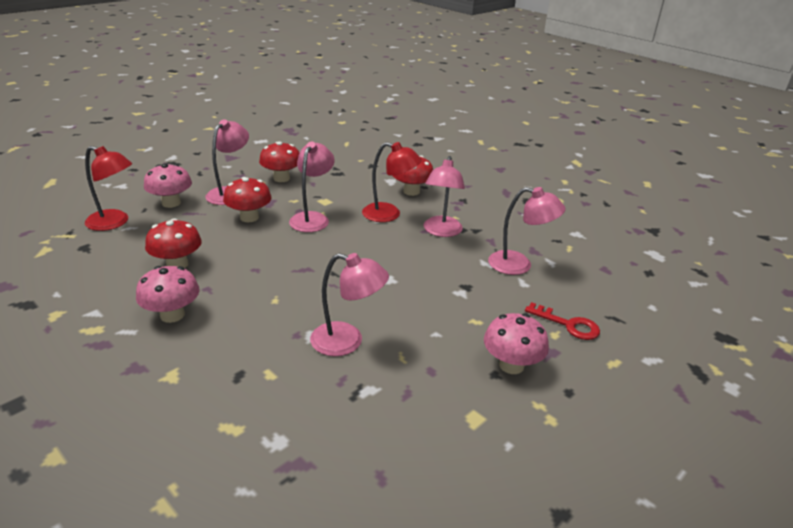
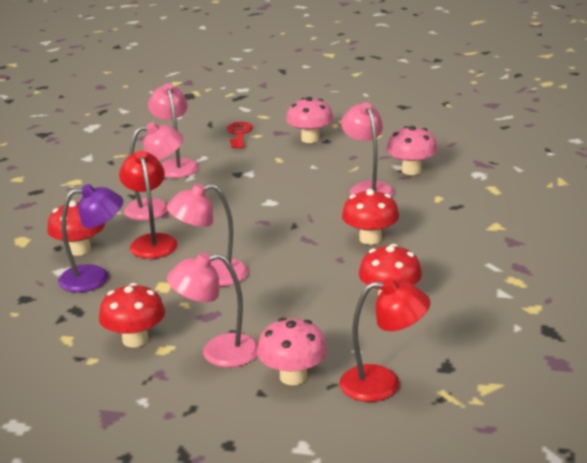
camera: 120 degrees left, 5 degrees down
(114, 223) = (383, 384): red lamp -> red lamp turned 105 degrees clockwise
(172, 315) = (448, 260): pink mushroom -> pink mushroom (411, 170)
(249, 217) = (257, 309): red mushroom -> red mushroom (370, 239)
(367, 186) = (95, 277): none -> purple lamp

